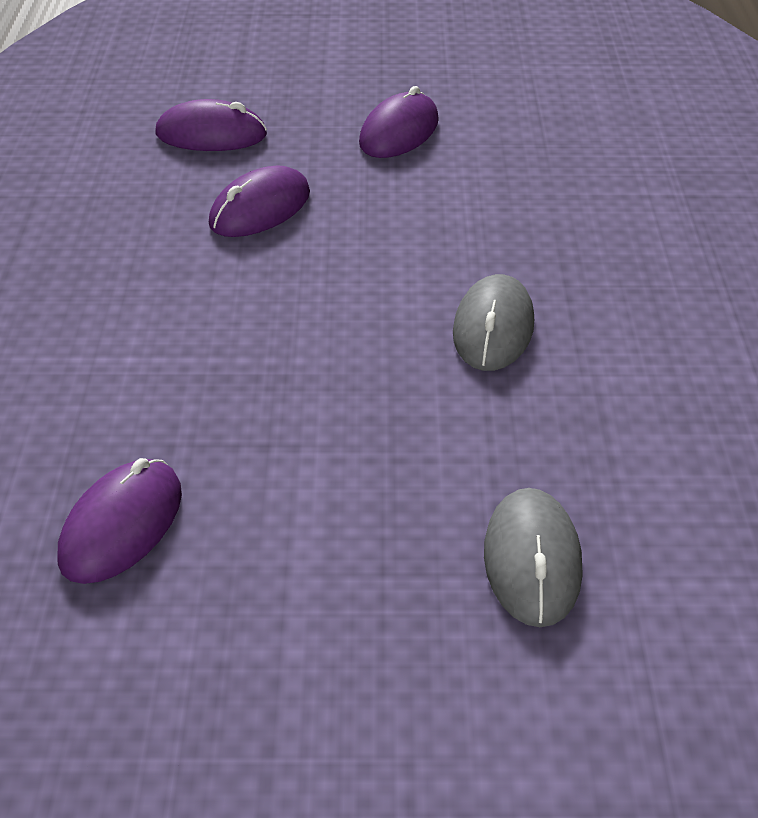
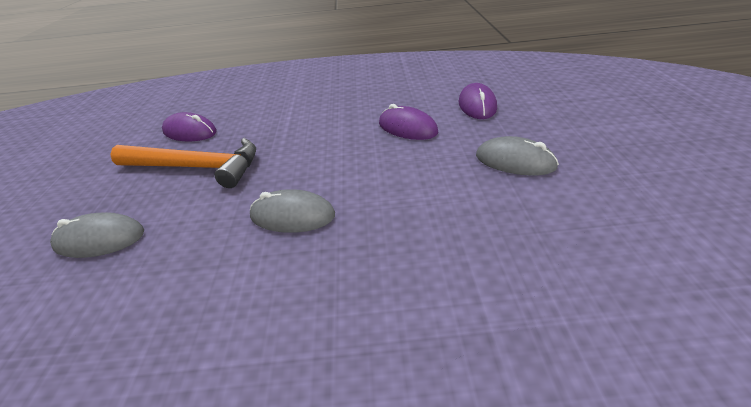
camera: 90 degrees right, 5 degrees down
(310, 475) = (196, 168): none -> orange hammer
(399, 132) = (515, 161): purple mouse -> grey mouse

